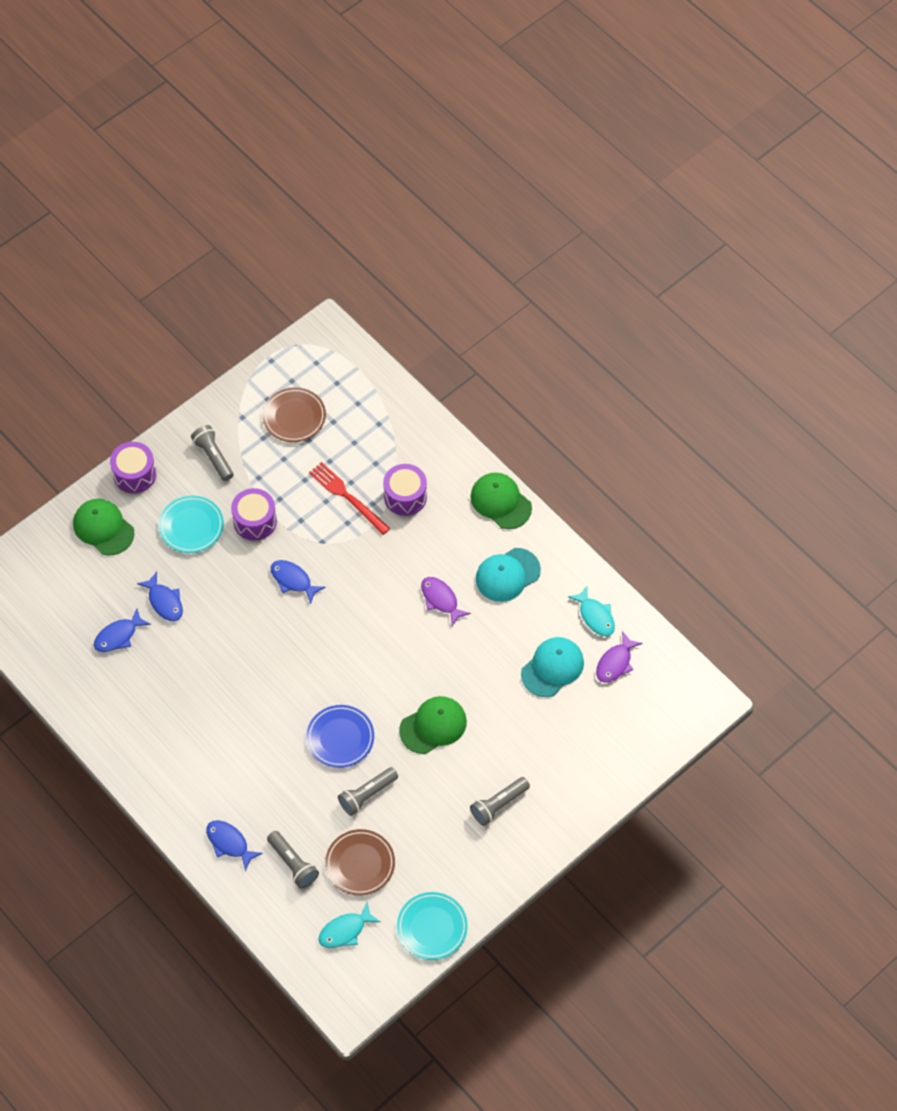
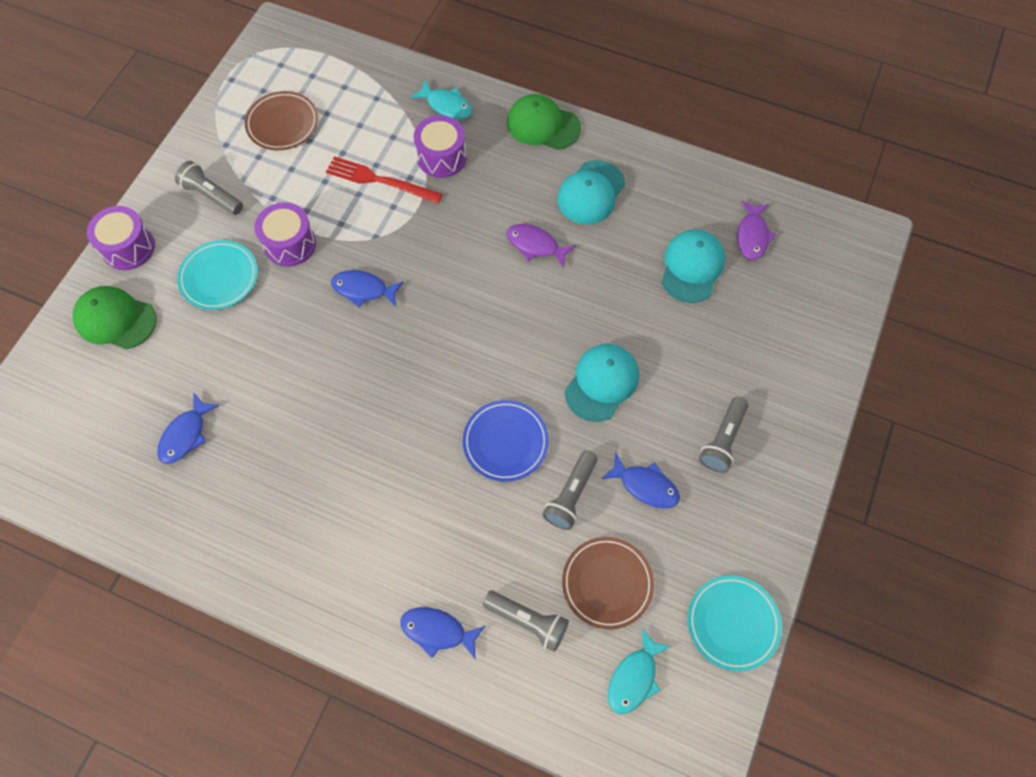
camera: 25 degrees left, 5 degrees up
(164, 602) = (225, 372): blue fish -> blue fish (645, 486)
(433, 726) = (602, 383): green cap -> turquoise cap
(595, 616) = (703, 198): turquoise fish -> turquoise fish (446, 105)

